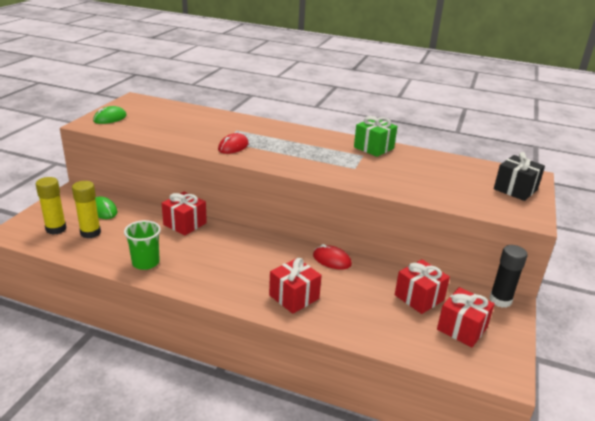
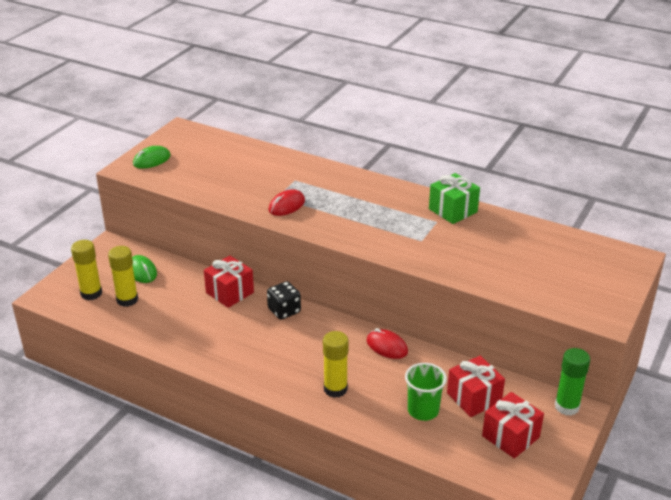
camera: 10 degrees right, 5 degrees up
(145, 263) = (183, 340): green cup -> green cup (423, 410)
(235, 236) = (284, 311): none -> black dice
(294, 297) = (335, 389): red gift -> yellow glue stick
(500, 300) = (567, 406): black glue stick -> green glue stick
(515, 189) = (605, 277): black gift -> none

